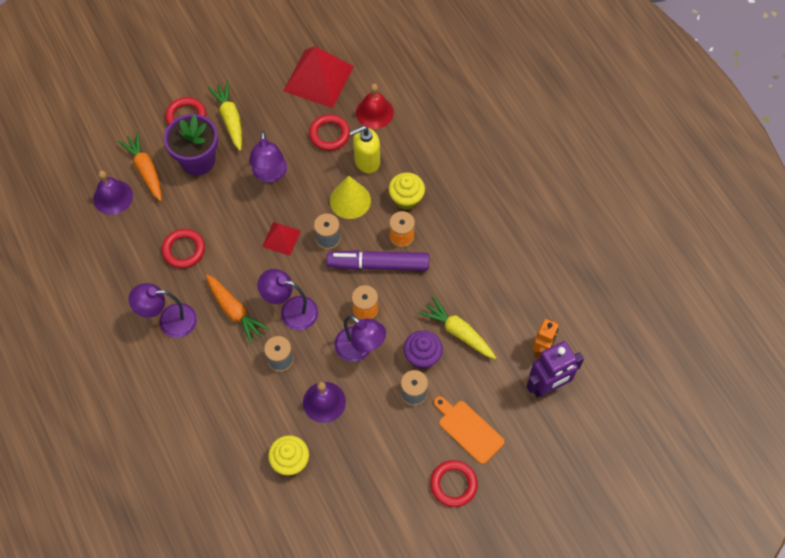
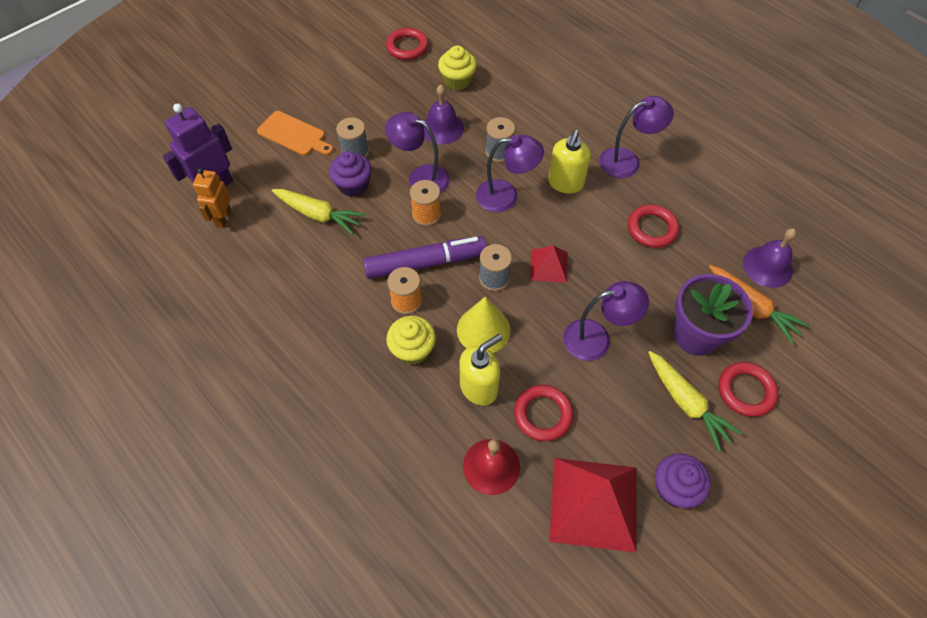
camera: 165 degrees right, 5 degrees down
(235, 311) = (565, 183): orange carrot -> yellow soap dispenser
(265, 75) = (674, 488): none -> purple cupcake
(270, 174) = (596, 338): purple lamp -> purple lamp turned 105 degrees clockwise
(453, 484) = (302, 93): red ring -> red ring (407, 47)

